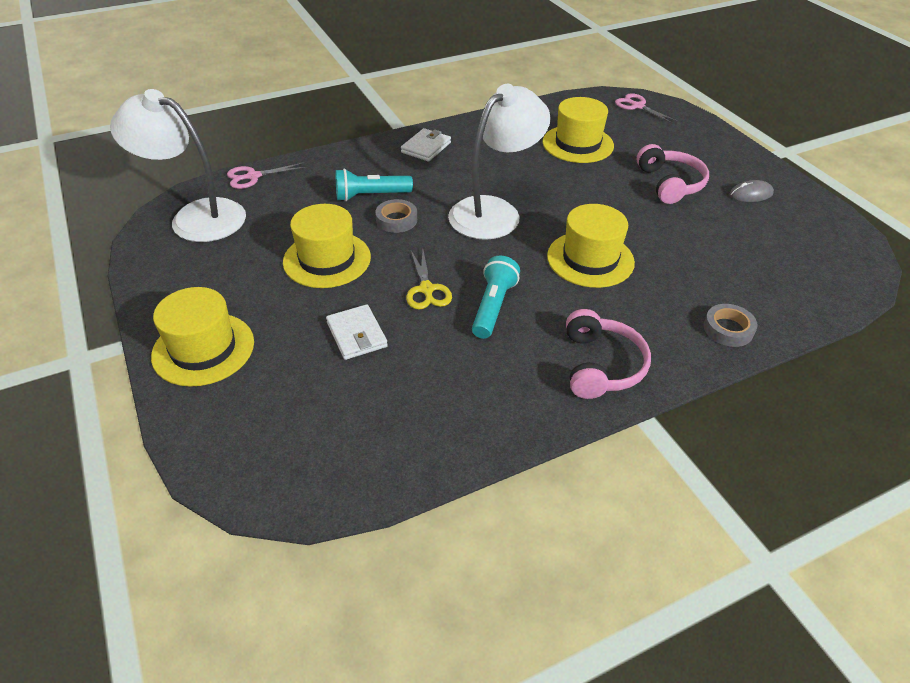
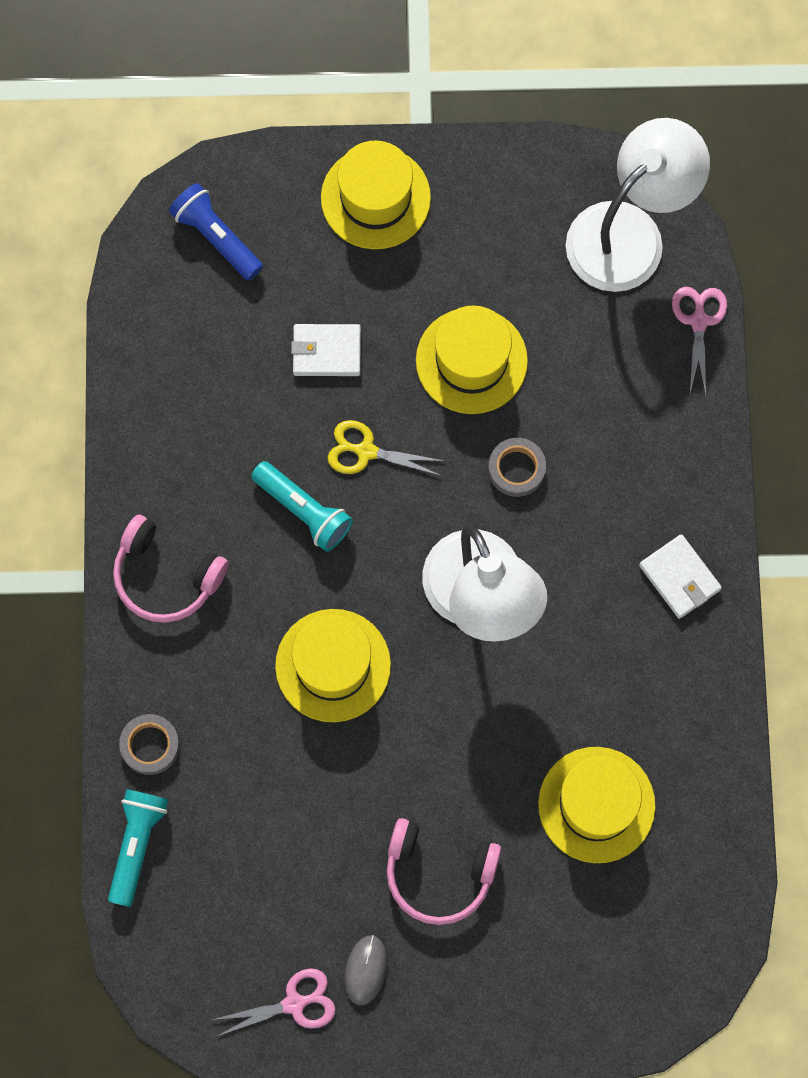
camera: 115 degrees right, 30 degrees up
(277, 443) = (216, 237): none -> blue flashlight
(371, 196) = (586, 457): turquoise flashlight -> turquoise flashlight (137, 845)
(637, 106) = (669, 972): pink scissors -> pink scissors (294, 1003)

